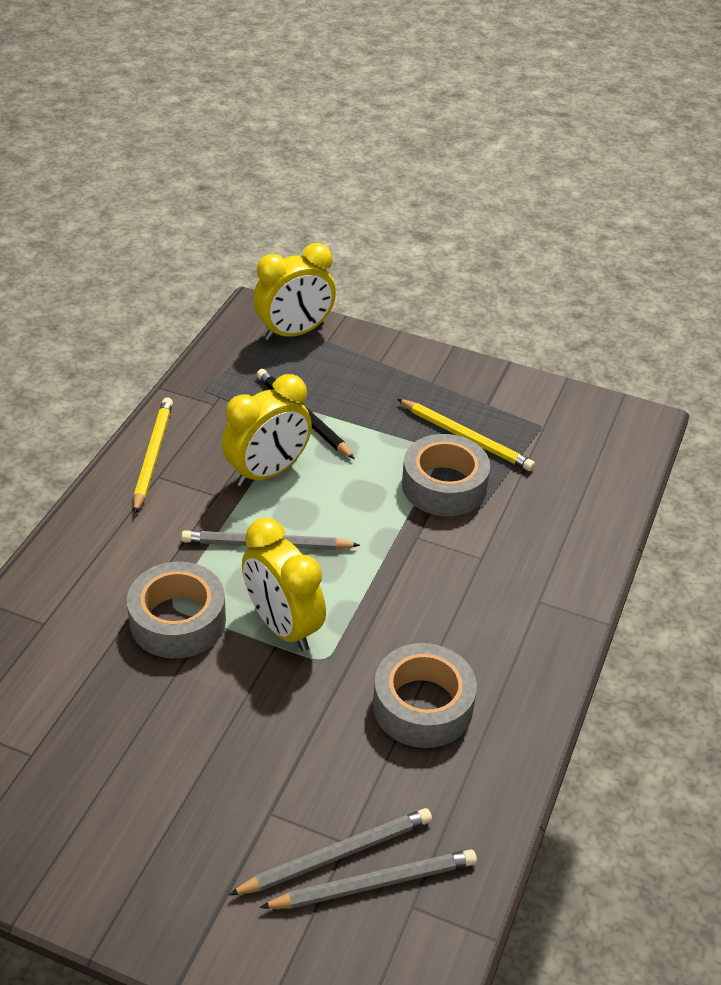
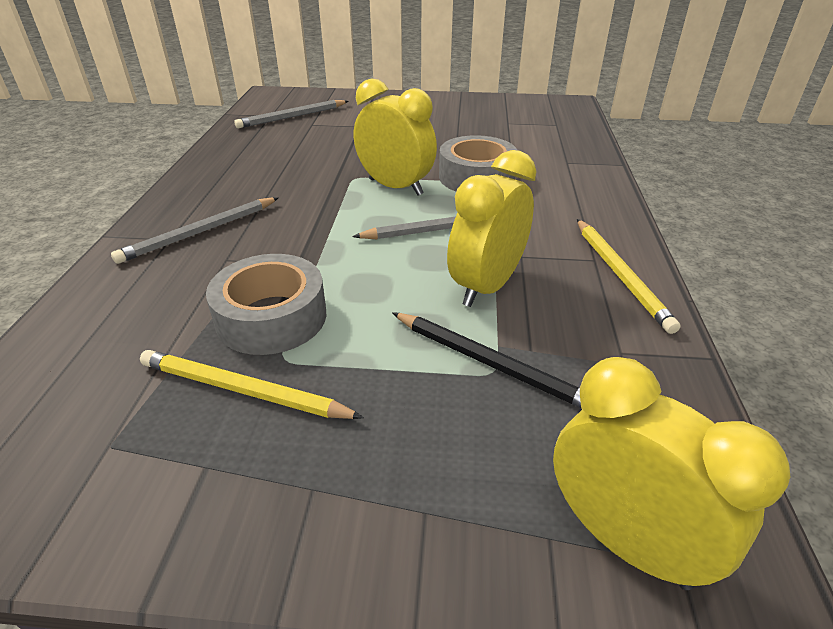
camera: 165 degrees right, 5 degrees down
(294, 332) = (624, 540): yellow clock -> yellow clock turned 90 degrees clockwise
(336, 855) = (316, 120): grey pencil -> grey pencil (200, 232)
(422, 706) = (274, 170): grey tape -> none

